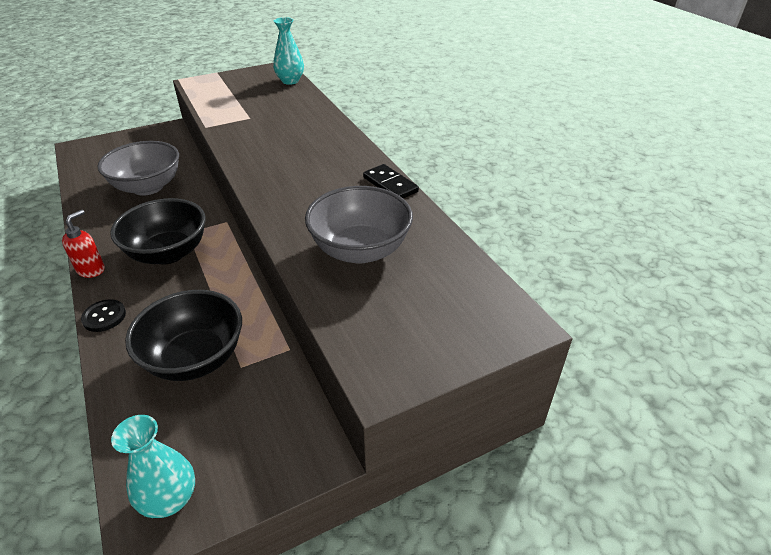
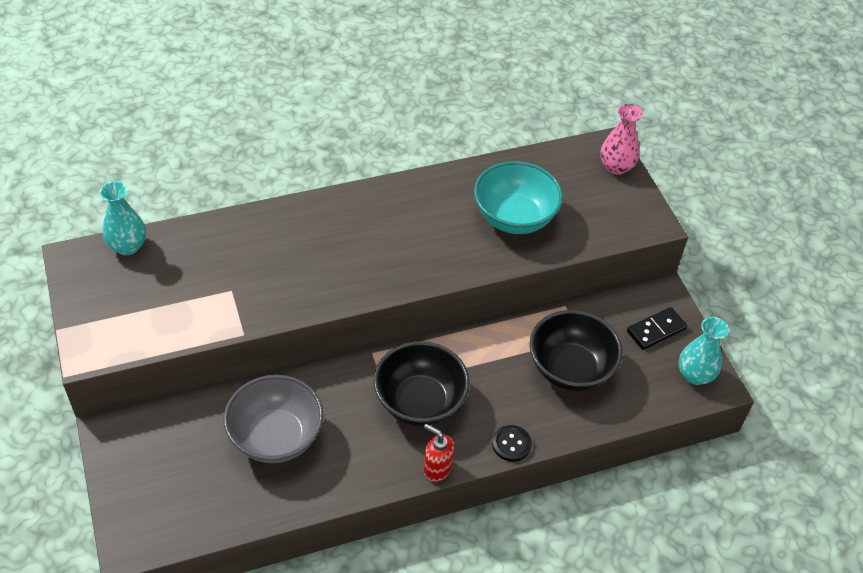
camera: 85 degrees left, 10 degrees up
(360, 250) = (514, 218): grey bowl -> turquoise bowl
(390, 185) = (416, 185): black domino -> black domino (656, 330)
(482, 336) = (616, 167): none -> pink vase

